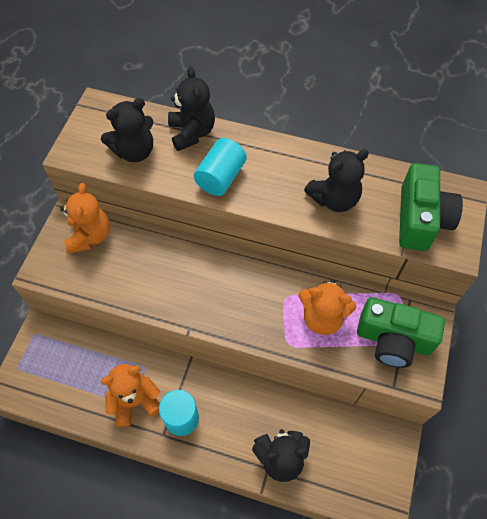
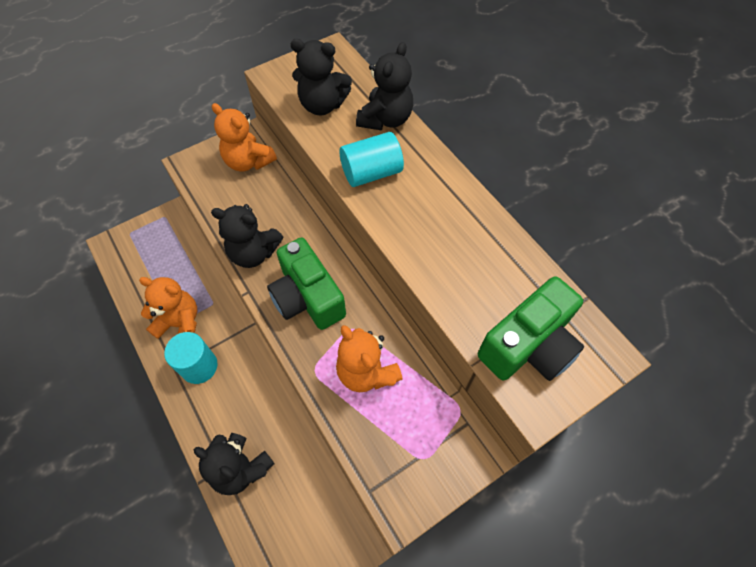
camera: 40 degrees right, 0 degrees up
(90, 236) = (248, 162): orange teddy bear -> orange teddy bear turned 90 degrees clockwise
(334, 199) = (457, 263): black teddy bear -> black teddy bear (254, 253)
(393, 340) = (412, 447): green camera -> green camera (307, 297)

